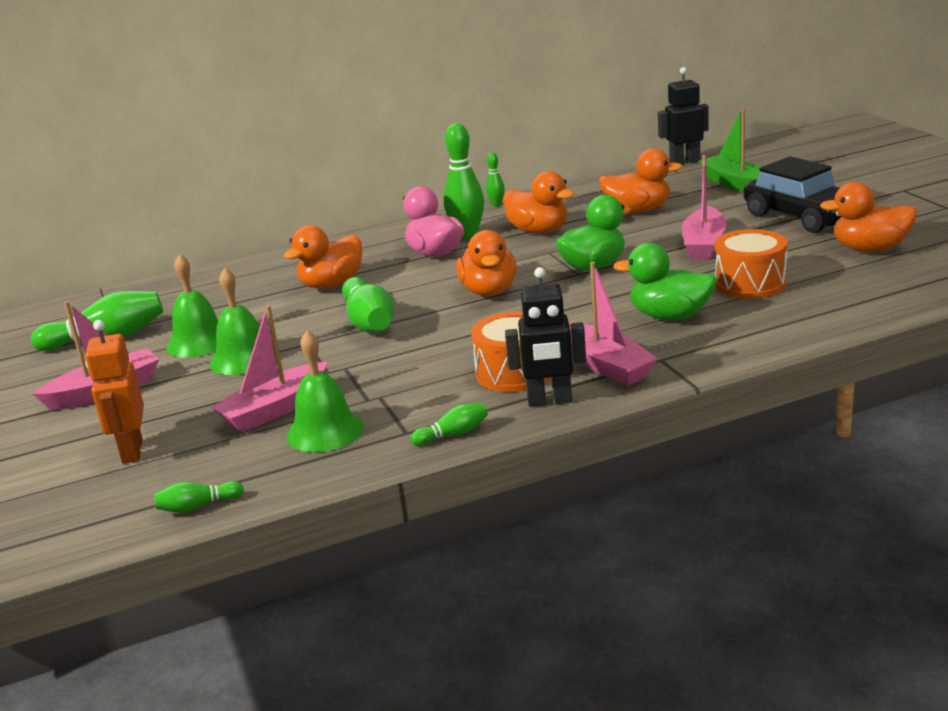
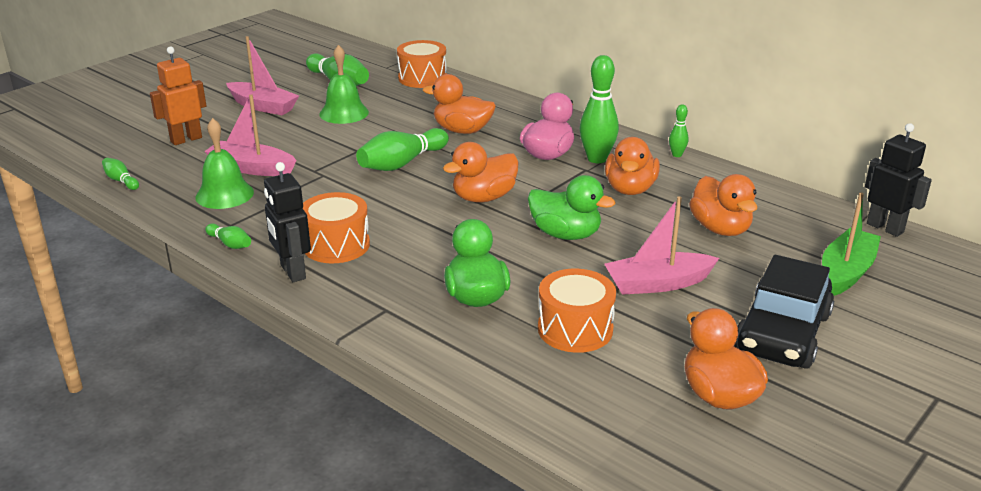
camera: 60 degrees right, 5 degrees up
(170, 290) = (422, 78): none -> orange drum
(243, 358) = (324, 135): green bell -> none
(606, 366) = (363, 285): pink boat -> none

